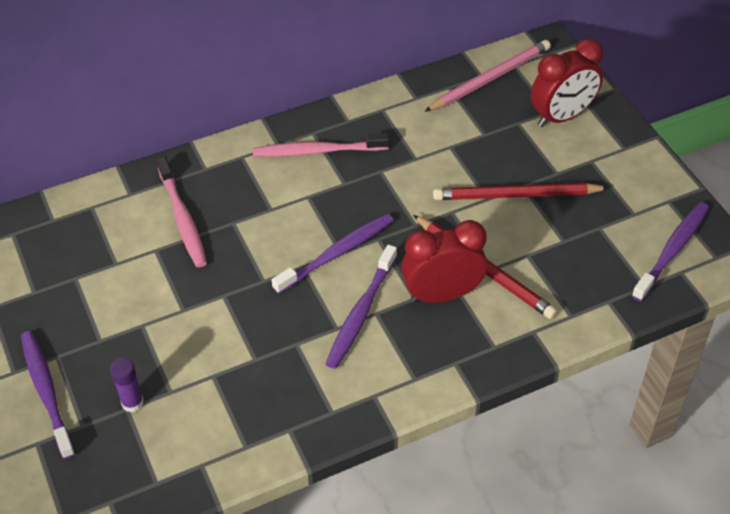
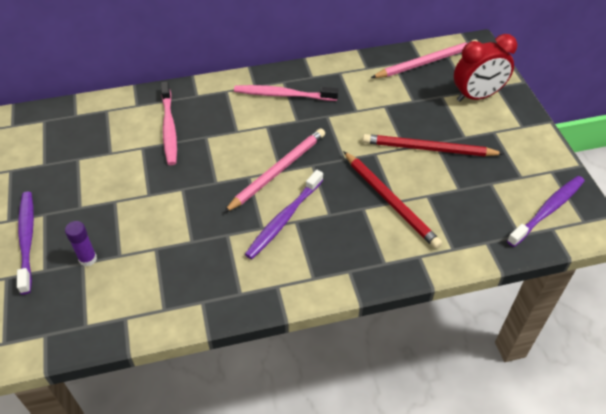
camera: 10 degrees right, 0 degrees up
(337, 253) = (278, 171): purple toothbrush -> pink pencil
(442, 295) = (352, 215): red clock -> none

